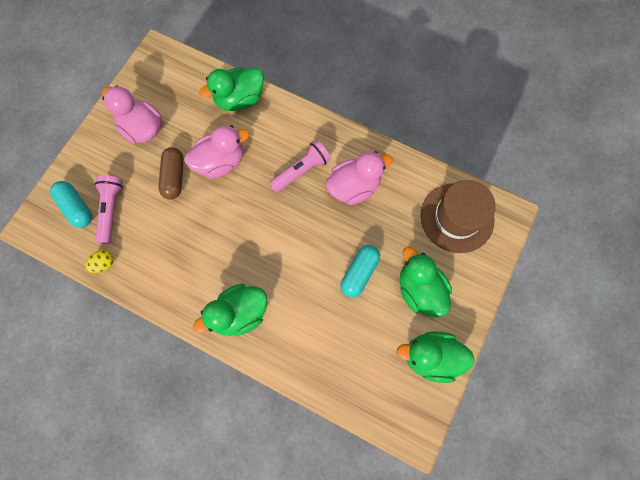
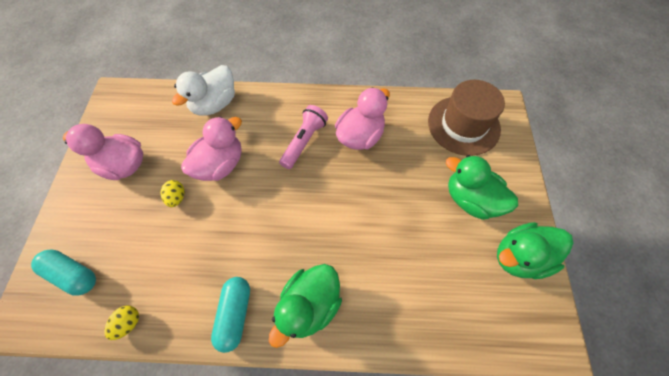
camera: 25 degrees left, 10 degrees down
(111, 210) = (117, 260): pink flashlight -> none
(174, 177) = (177, 197): brown capsule -> yellow egg
(239, 99) = (214, 104): green duck -> white duck
(359, 273) = (408, 209): turquoise capsule -> turquoise capsule (235, 314)

